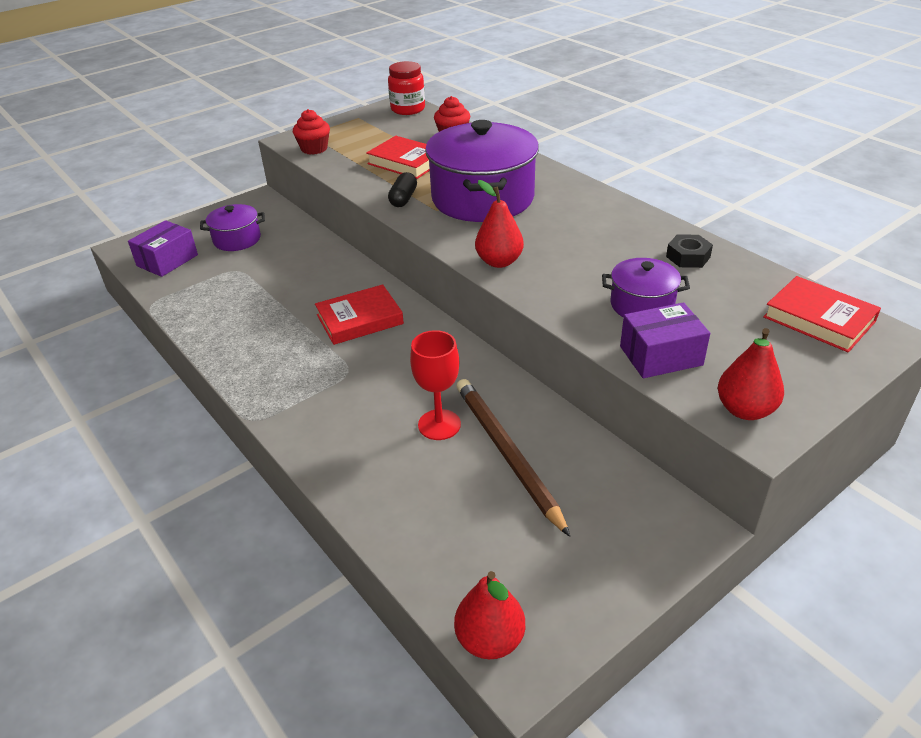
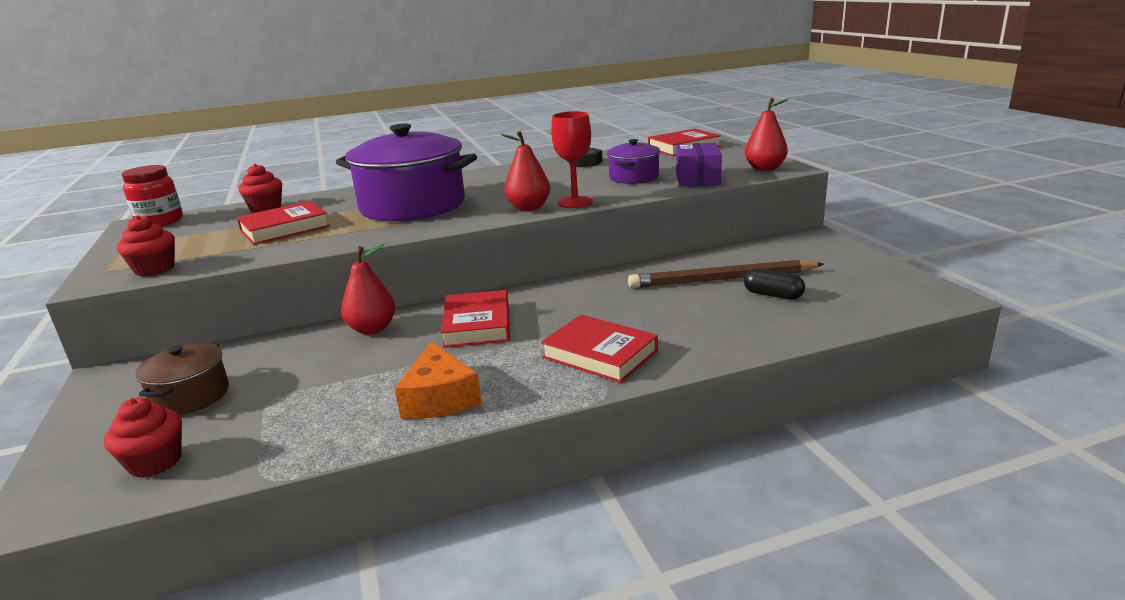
camera: 70 degrees left, 15 degrees down
(167, 260) = (155, 462): purple box -> red cupcake
(237, 239) = (191, 396): purple pot -> brown pot
(242, 338) = (439, 398): none -> orange cheese
(319, 400) = (600, 354): none -> red book
(403, 199) = (361, 233): black capsule -> black capsule (773, 295)
(439, 425) = (672, 301): red goblet -> red goblet (575, 202)
(490, 640) = (918, 304): red pear -> red pear (372, 329)

